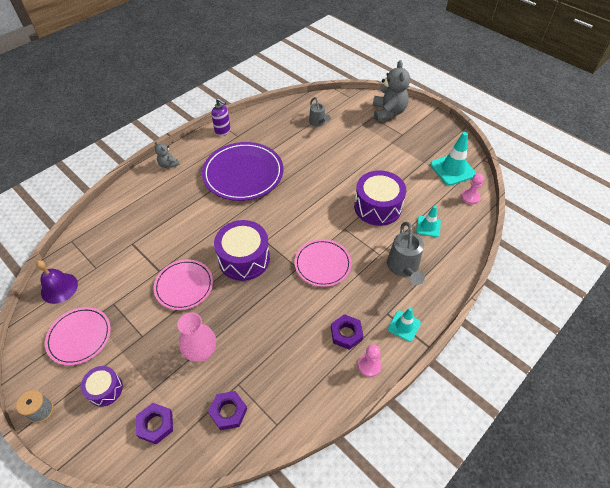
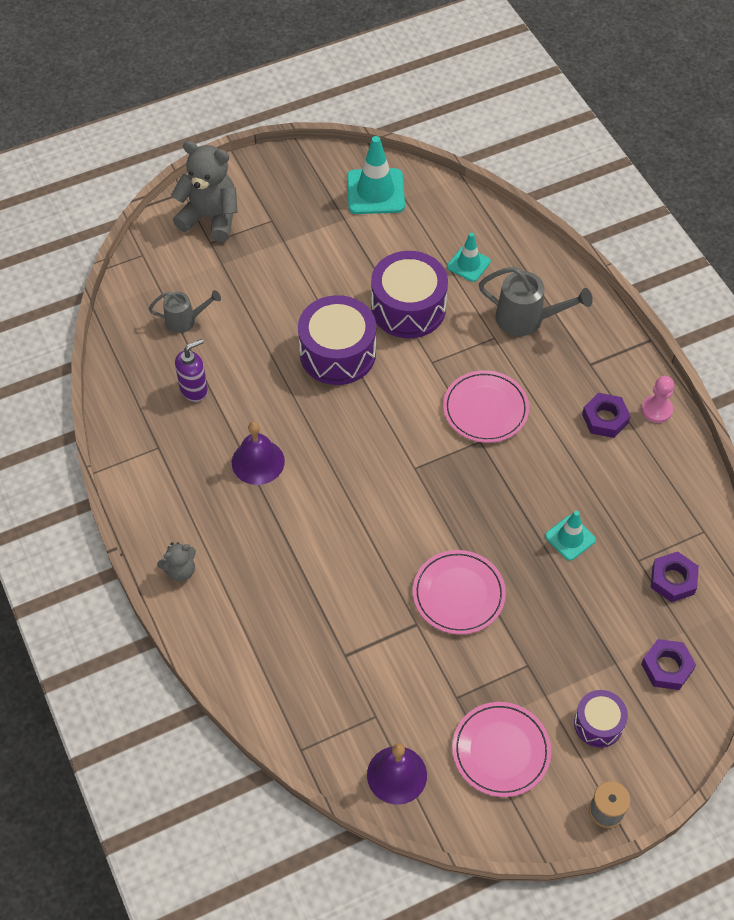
camera: 70 degrees left, 5 degrees up
(201, 352) = (578, 593): pink vase -> none
(223, 131) = (132, 466): purple soap dispenser -> purple soap dispenser (194, 389)
(243, 174) = (258, 462): purple plate -> purple bell
(244, 259) = (438, 504): purple drum -> purple drum (337, 353)
(404, 326) = (614, 353): turquoise traffic cone -> turquoise traffic cone (570, 538)
(470, 197) = (436, 195): pink pawn -> none

